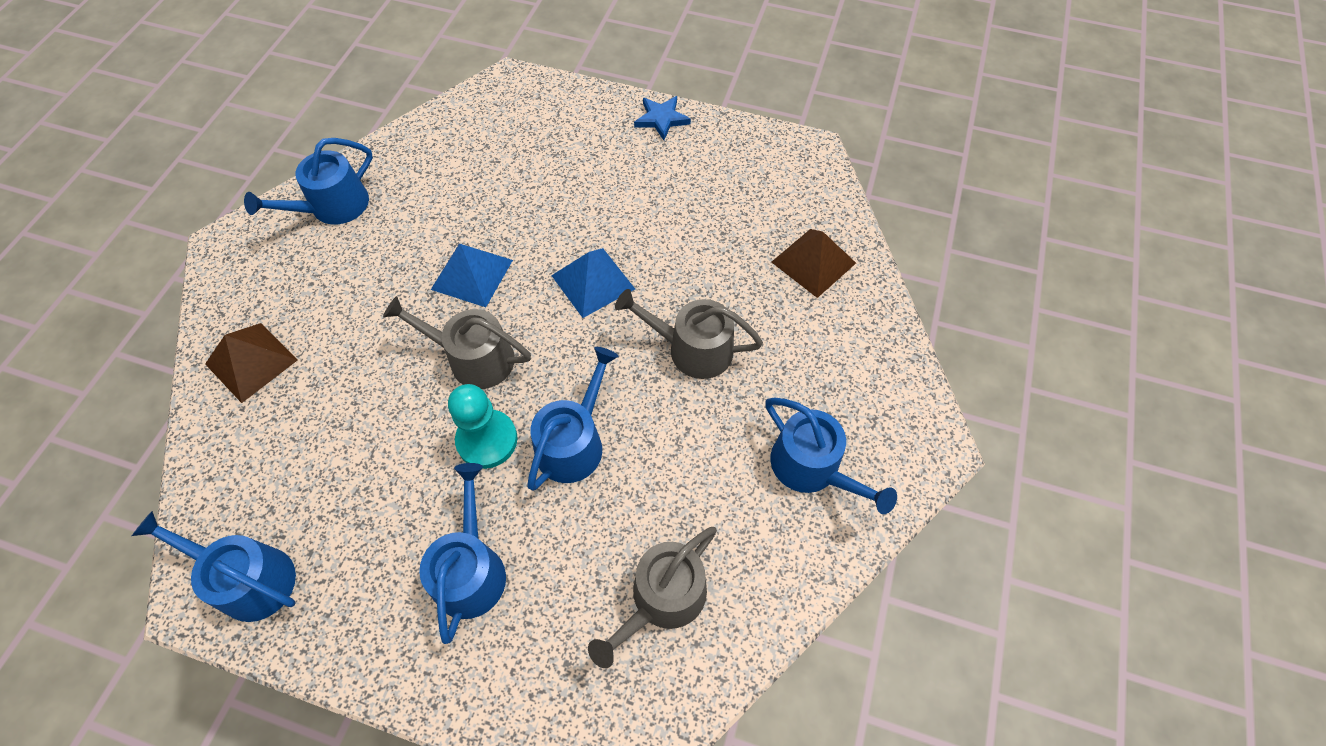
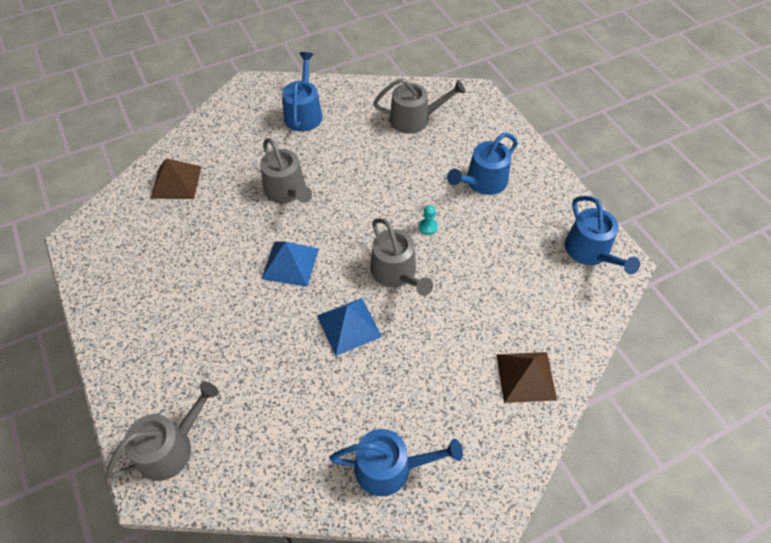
camera: 135 degrees left, 5 degrees down
(487, 440) = (428, 227): turquoise pawn -> turquoise pawn, size x0.48
(521, 103) = (170, 447): none -> grey watering can
(573, 442) = (389, 195): blue watering can -> none
(661, 119) = (111, 339): blue star -> none

